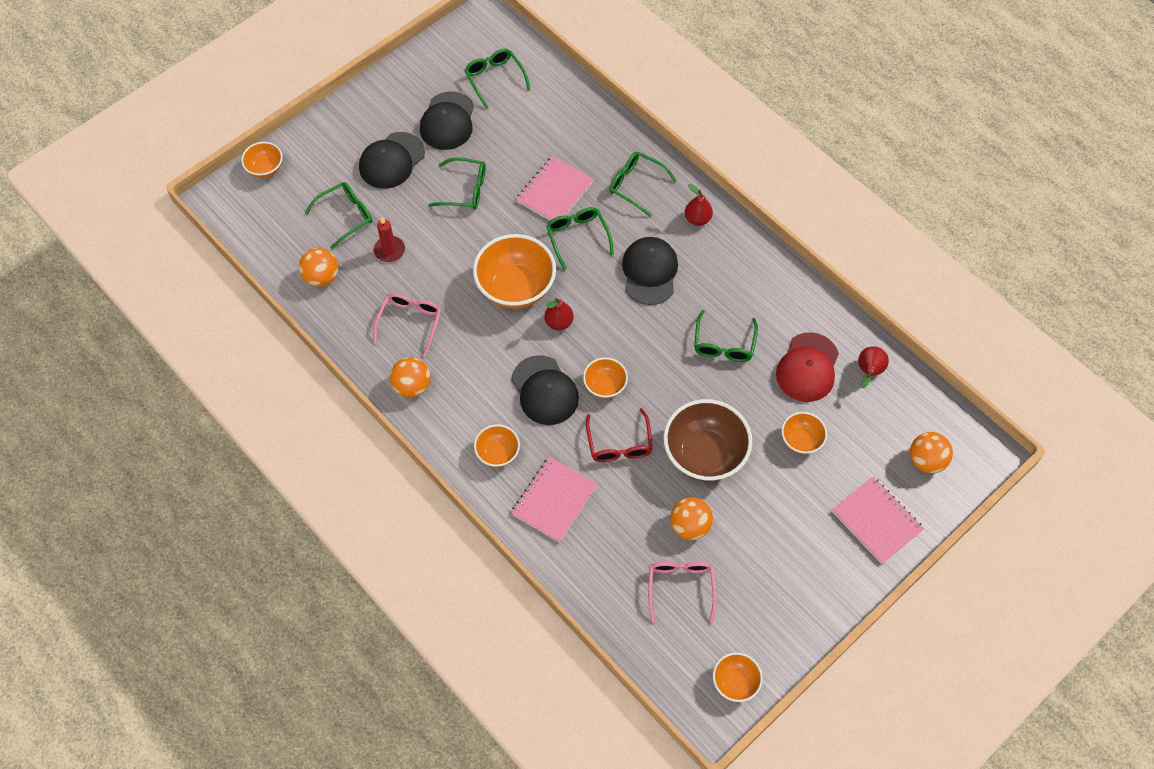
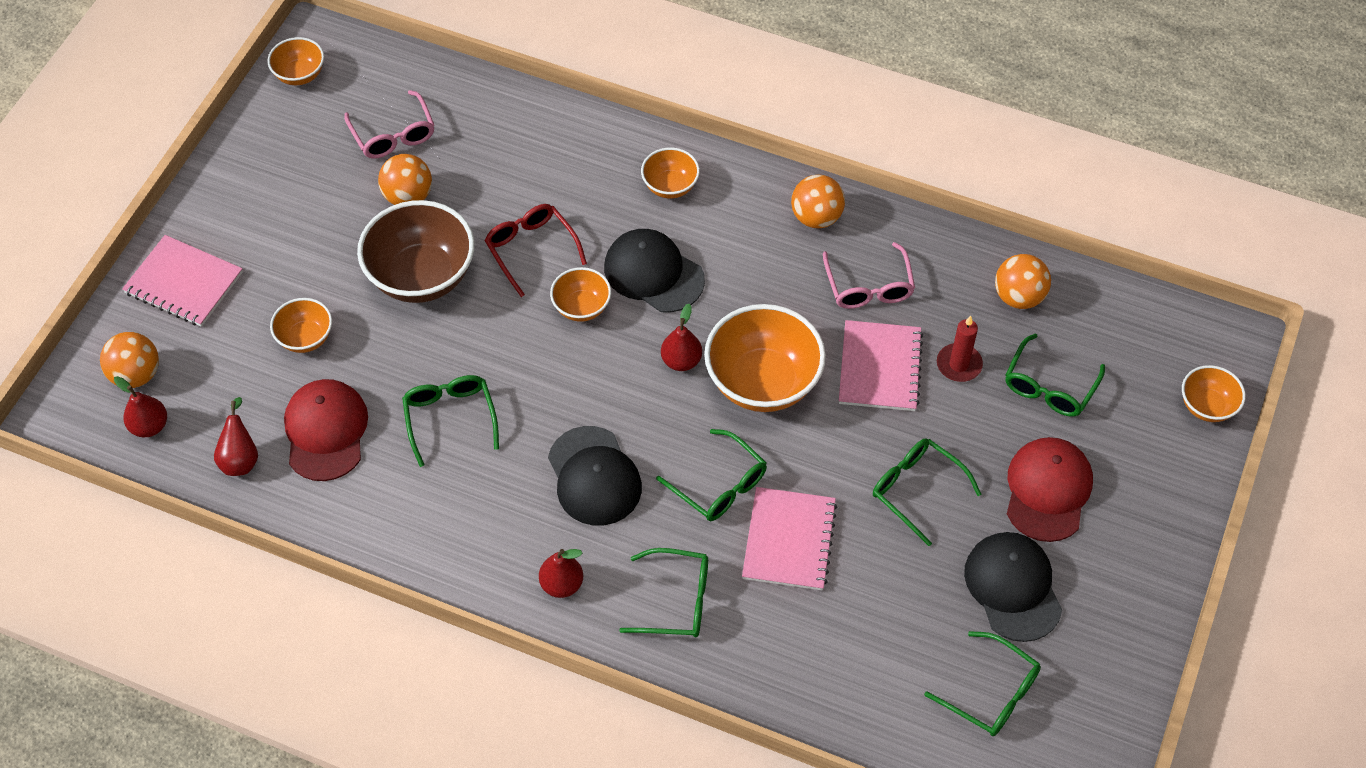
camera: 155 degrees right, 5 degrees down
(391, 161) = (1047, 490): black cap -> red cap
(465, 190) = (917, 490): green glasses -> green glasses turned 60 degrees clockwise
(554, 500) = (577, 164): pink notebook -> pink notebook (879, 367)
(924, 418) = (149, 426): none -> red pear

